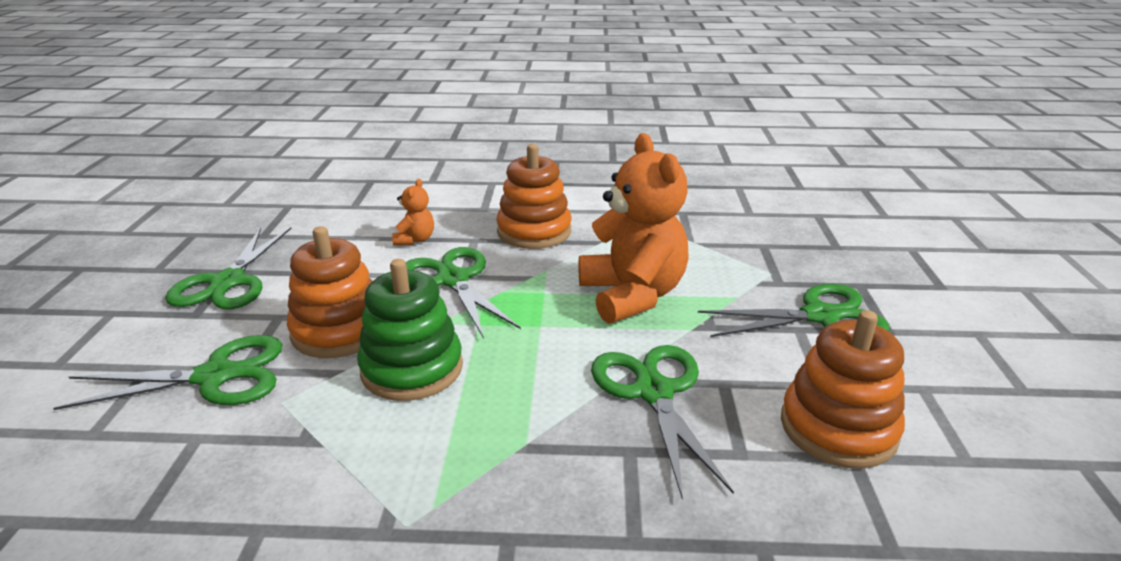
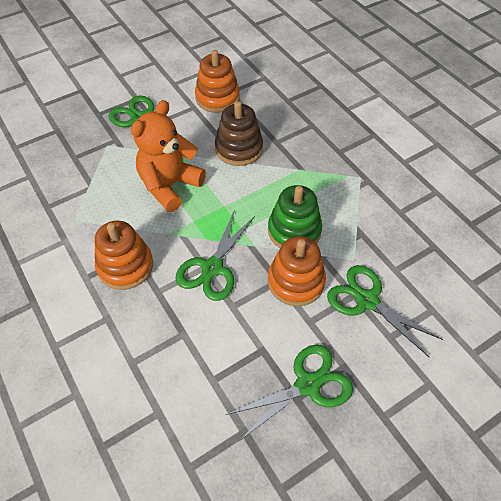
camera: 125 degrees left, 25 degrees up
(415, 240) = (181, 324): orange teddy bear -> none
(653, 391) = (239, 148): green scissors -> brown stacking toy

